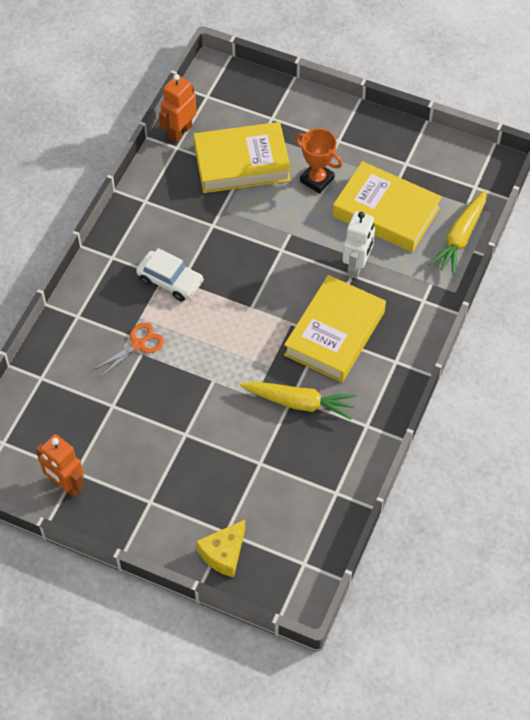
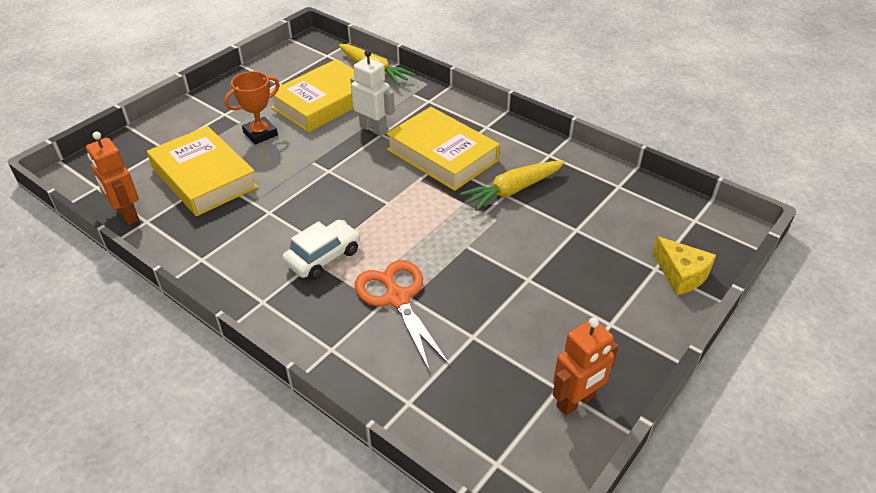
camera: 75 degrees left, 15 degrees down
(138, 344) = (397, 298): orange scissors -> orange scissors, size x1.56
(242, 163) = (204, 177): yellow book -> yellow book turned 45 degrees counterclockwise
(299, 402) = (513, 190): yellow carrot -> yellow carrot turned 150 degrees counterclockwise

